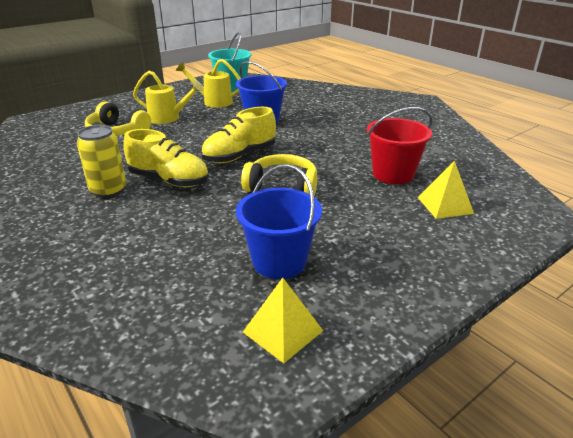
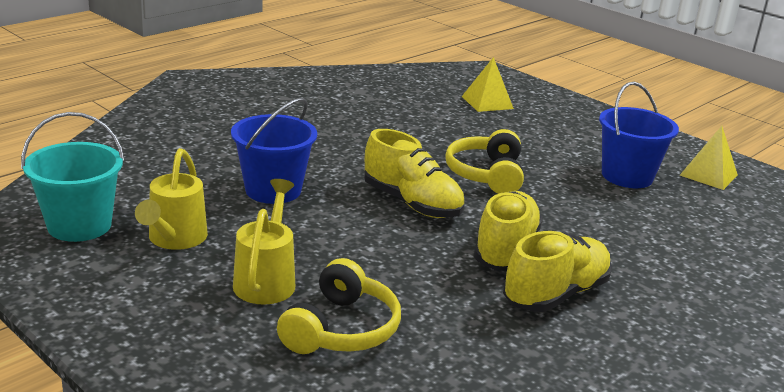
camera: 100 degrees left, 5 degrees down
(108, 190) = (555, 294): yellow can -> yellow shoe
(393, 174) = (431, 117): red bucket -> none

